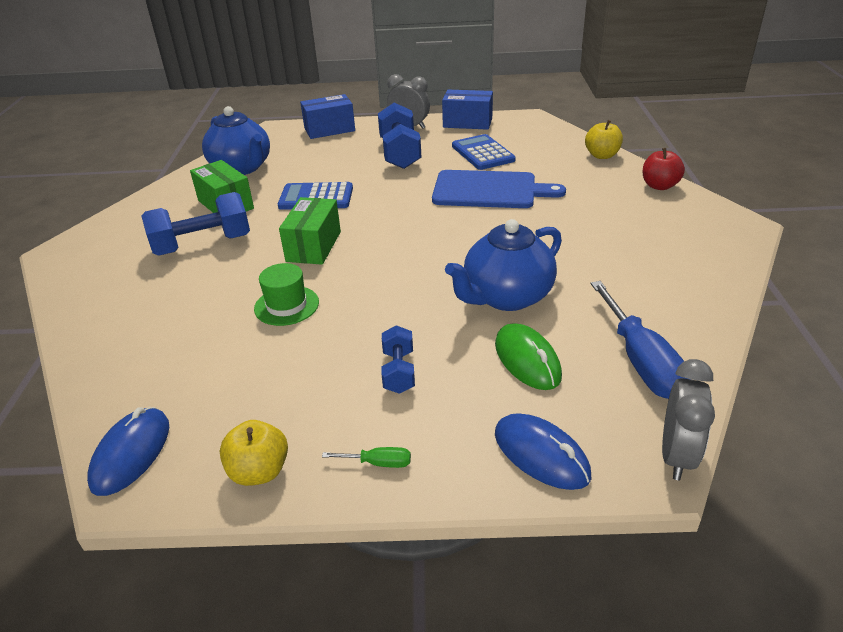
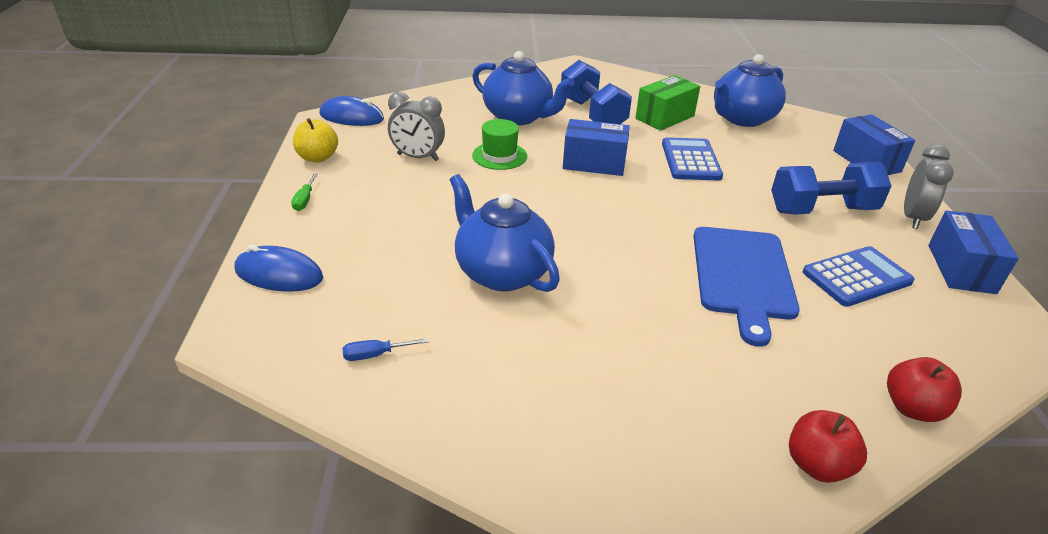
camera: 85 degrees right, 0 degrees up
(191, 294) = (519, 117): none -> blue teapot
(313, 246) = (594, 163): green box -> blue box
(398, 371) = (401, 208): blue dumbbell -> none
(527, 360) = (398, 277): green mouse -> none
(541, 454) = (279, 274): blue mouse -> blue mouse turned 60 degrees clockwise
(602, 155) = (912, 408): yellow apple -> red apple
(641, 361) = (375, 355): blue screwdriver -> blue screwdriver, size x0.43
(676, 455) = (241, 353): grey clock -> grey clock (418, 157)

